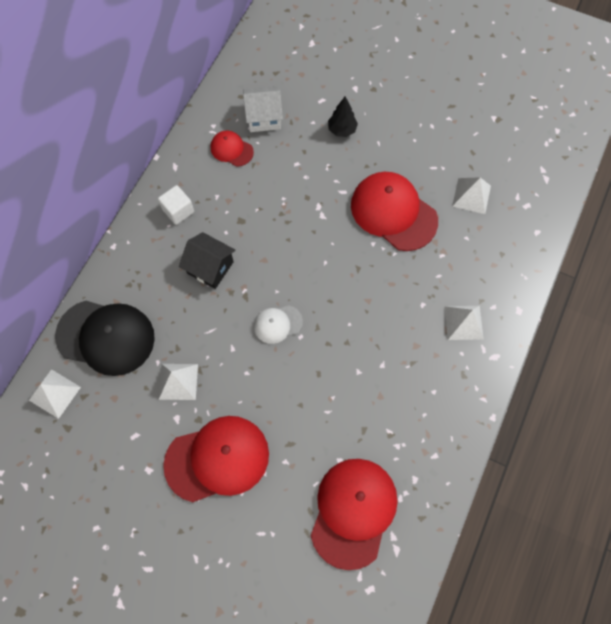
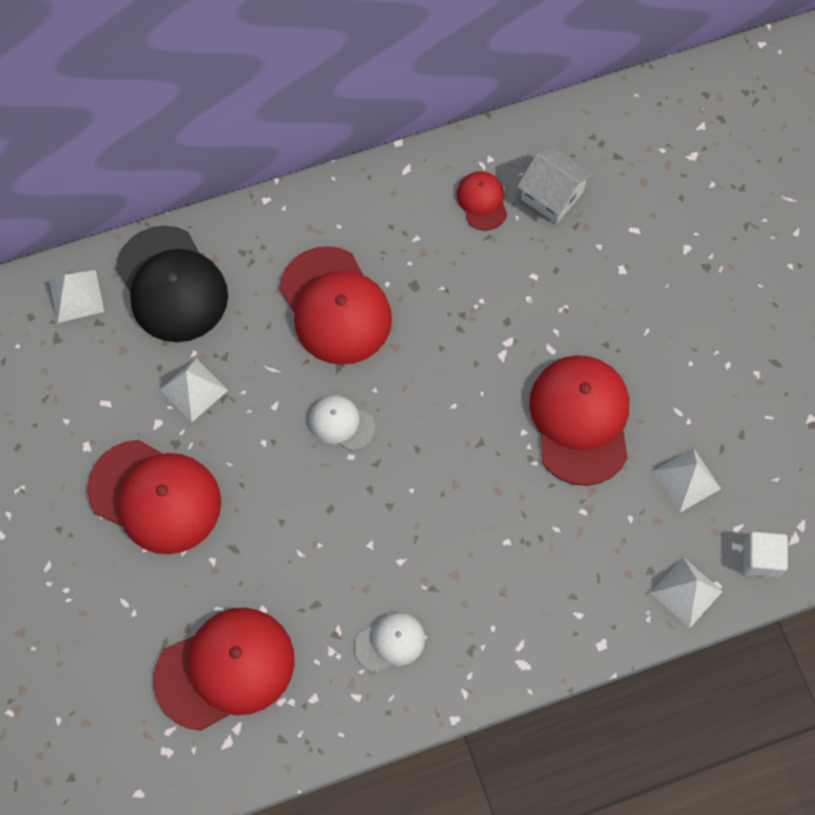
camera: 45 degrees right, 0 degrees up
(178, 211) = (363, 219): white cube -> white cube (760, 559)
(210, 267) = (335, 306): black house -> red cap
(342, 130) = (621, 282): black tree -> none
(421, 411) = (390, 642): none -> white cap
(463, 322) = (529, 600): white pyramid -> white pyramid (686, 592)

